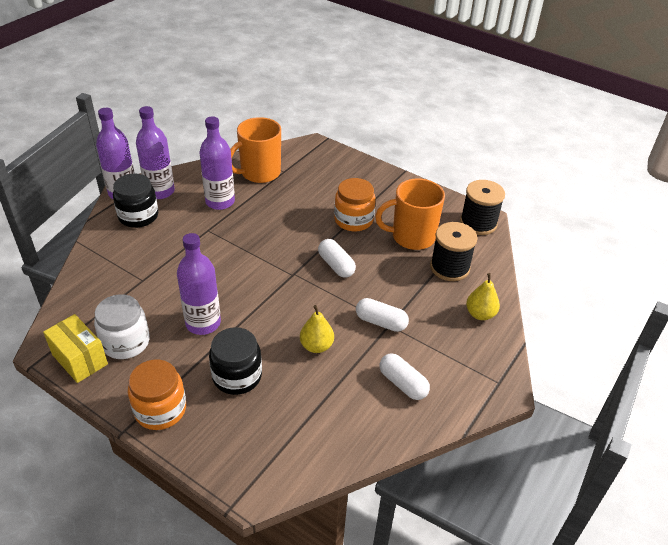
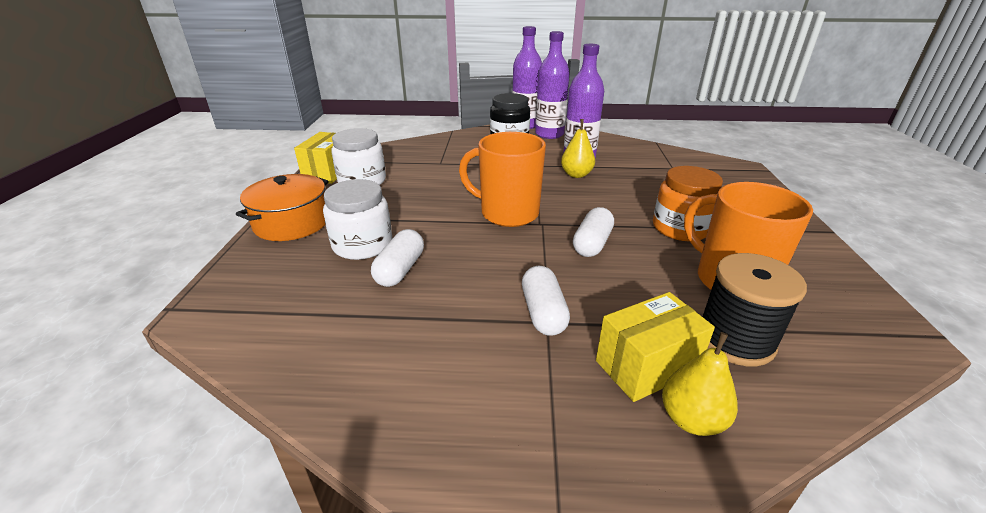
camera: 60 degrees right, 10 degrees down
(160, 409) = (292, 223): orange jar -> orange pot
(203, 323) = (417, 203): purple bottle -> none
(237, 376) = (362, 245): black jar -> white jar
(259, 173) = (647, 159): orange mug -> orange mug (507, 213)
(316, 346) = (450, 277): yellow pear -> yellow pear (576, 175)
(402, 383) = (449, 379): white capsule -> white capsule (400, 270)
(444, 308) = (646, 366): none -> yellow box
(478, 223) = (878, 335): black spool -> none

